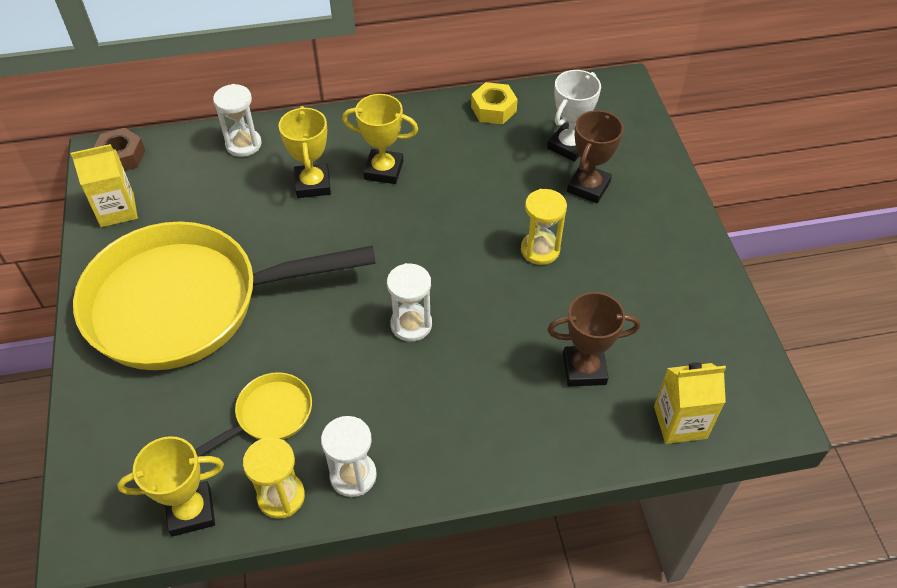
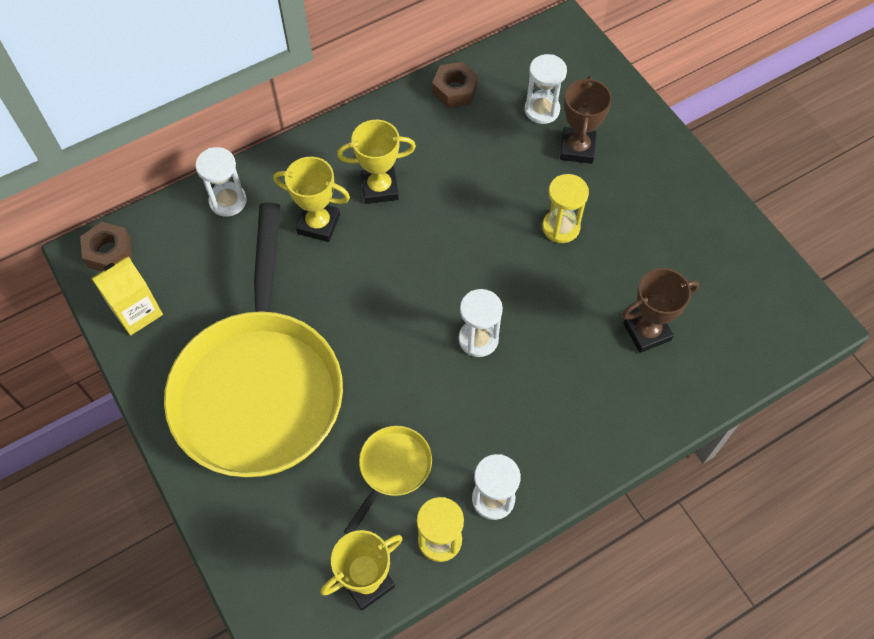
camera: 20 degrees left, 10 degrees up
(187, 303) = (259, 387): yellow pan -> yellow pan turned 60 degrees counterclockwise
(313, 184) = (318, 224): yellow trophy -> yellow trophy turned 45 degrees counterclockwise
(493, 109) = (455, 90): yellow nut -> brown nut
(569, 146) = (542, 110): white trophy -> white hourglass
(680, 422) = (744, 354): yellow carton -> none

